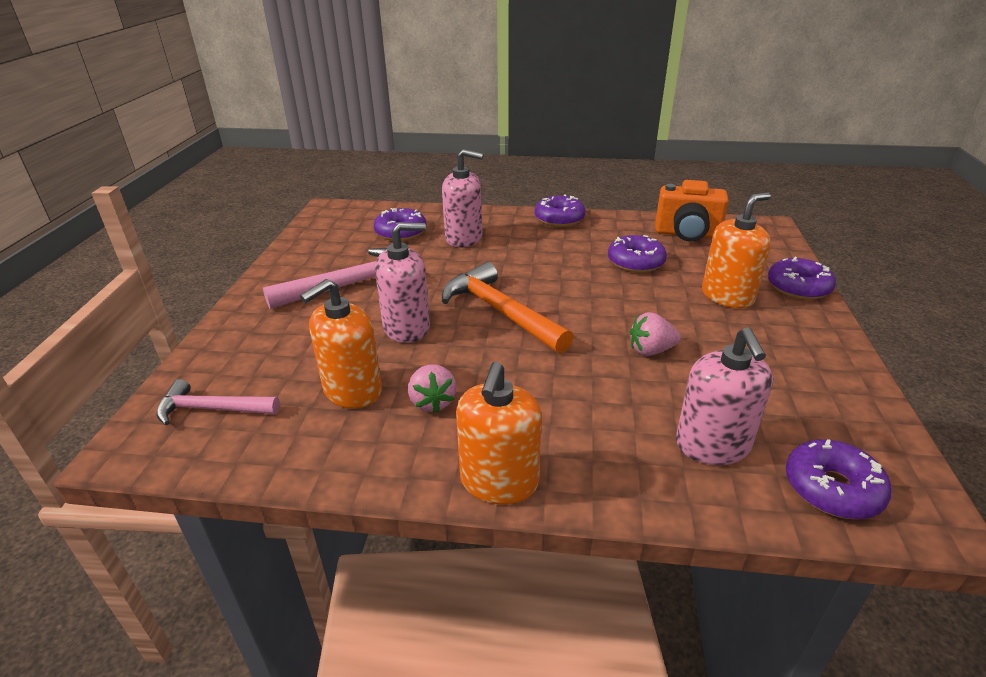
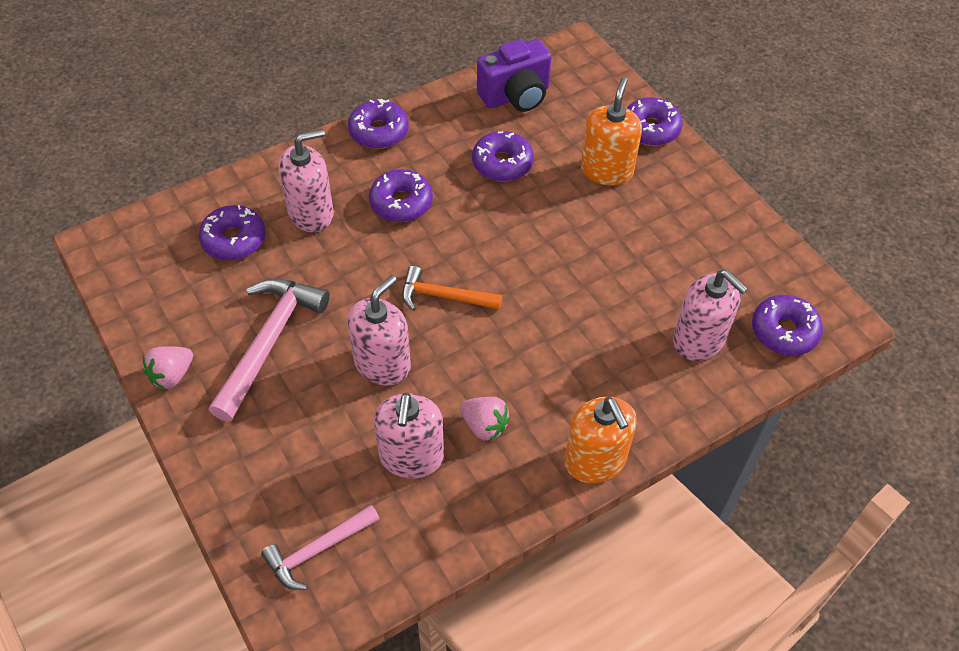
camera: 40 degrees left, 20 degrees up
(352, 391) = (411, 457): orange soap dispenser -> pink soap dispenser
(500, 312) = (444, 296): orange hammer -> orange hammer, size x0.62
(531, 255) = (401, 203): none -> purple donut
(651, 350) = (596, 271): pink strawberry -> pink strawberry (172, 375)
(687, 234) = (516, 96): orange camera -> purple camera

